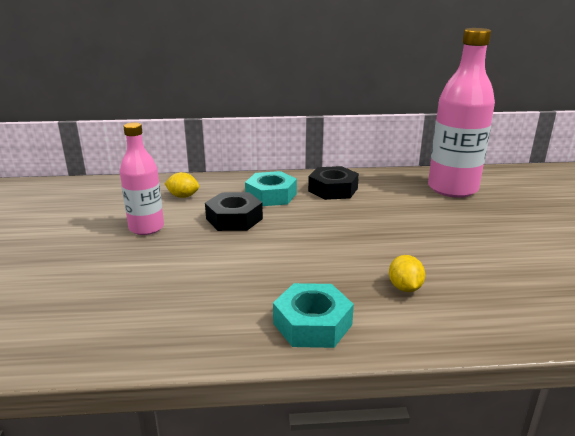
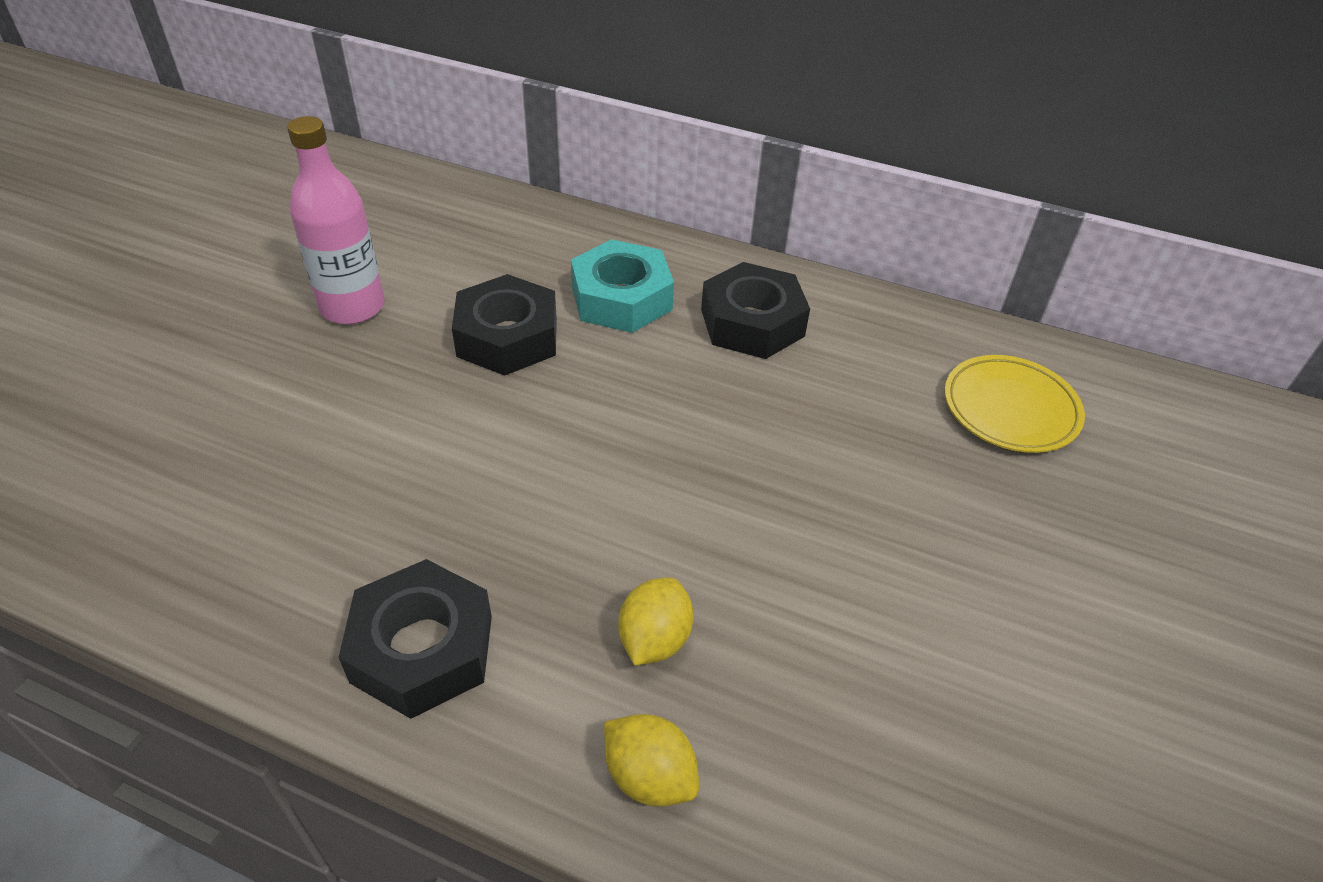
camera: 25 degrees right, 20 degrees up
(183, 196) = (469, 247): yellow lemon -> yellow lemon (649, 776)
(312, 324) = (422, 648): turquoise nut -> black nut
(452, 189) = (1010, 409): pink bottle -> yellow plate

